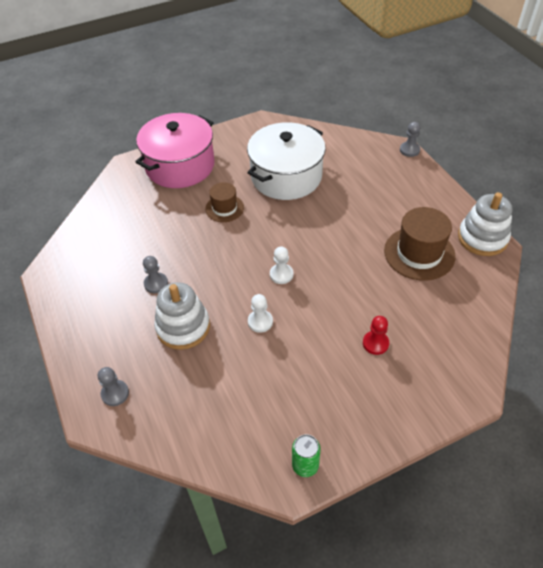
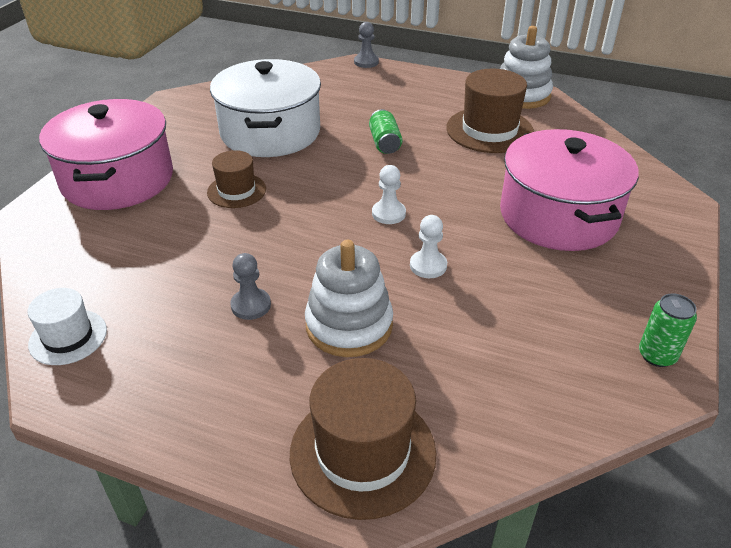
camera: 45 degrees left, 10 degrees down
(74, 247) = (68, 337): none -> white hat
(115, 393) = (362, 452): grey pawn -> brown hat
(340, 223) = (384, 143): none -> green can
(375, 343) = (558, 215): red pawn -> pink pot

